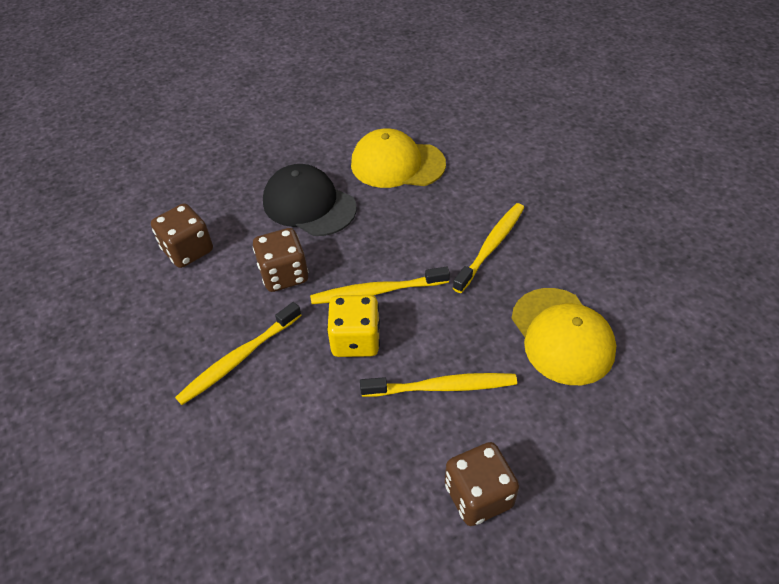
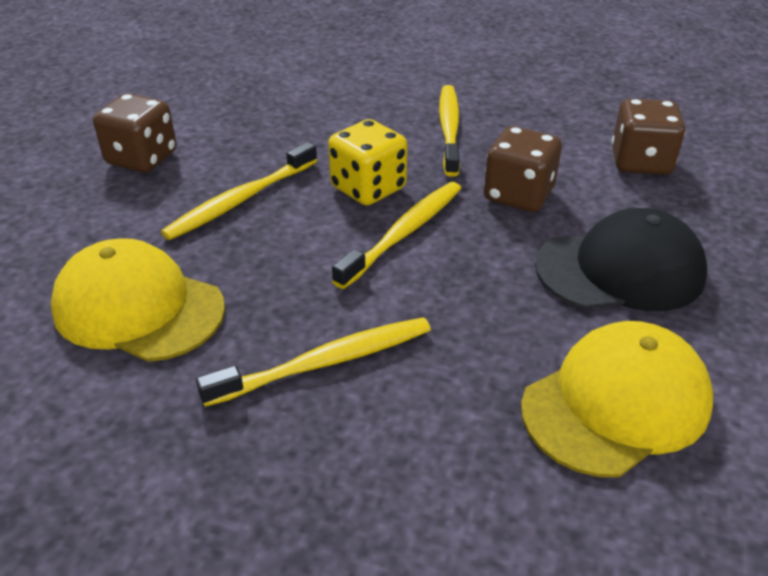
camera: 135 degrees right, 10 degrees down
(491, 246) = (325, 362): yellow toothbrush -> yellow toothbrush turned 105 degrees counterclockwise

